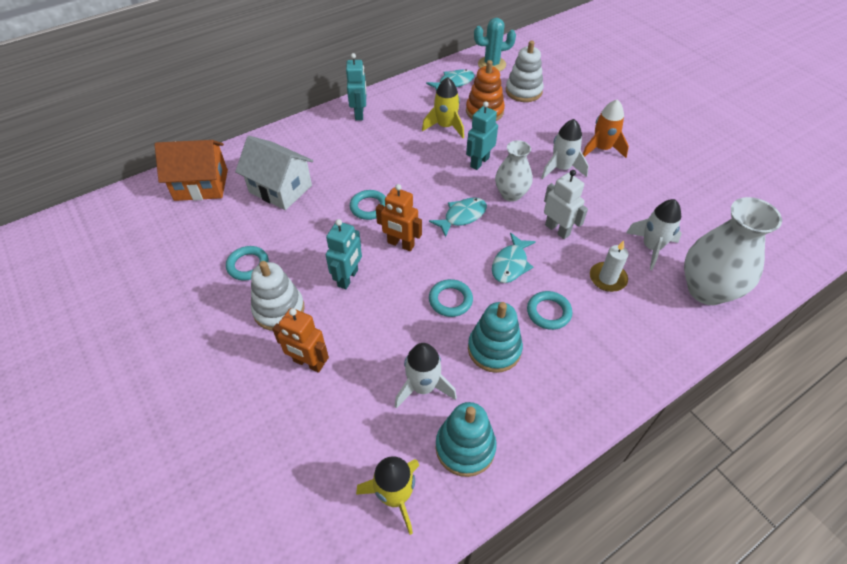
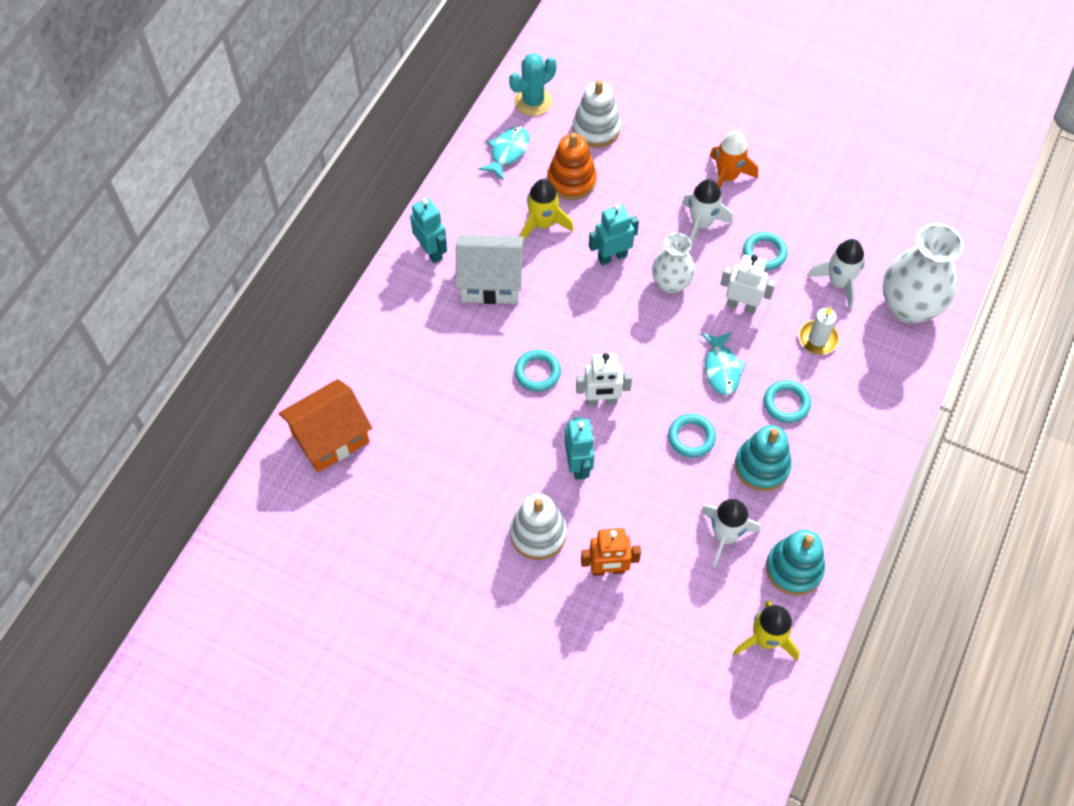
camera: 30 degrees left, 10 degrees up
(248, 265) = (467, 504): turquoise ring -> turquoise ring (764, 253)
(280, 189) = (424, 397): white house -> white house (491, 282)
(400, 244) = (601, 400): orange robot -> white robot
(462, 216) = (640, 336): turquoise fish -> none
(479, 162) = (612, 256): turquoise robot -> turquoise robot turned 60 degrees clockwise

